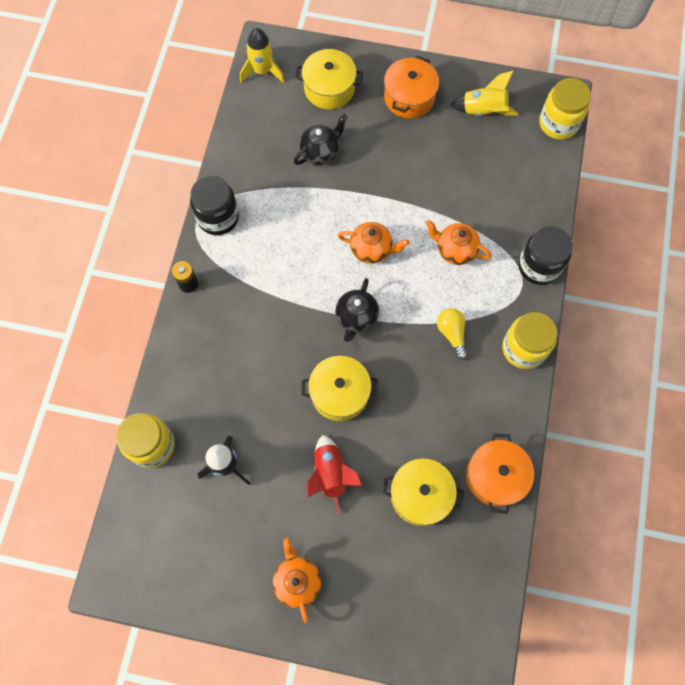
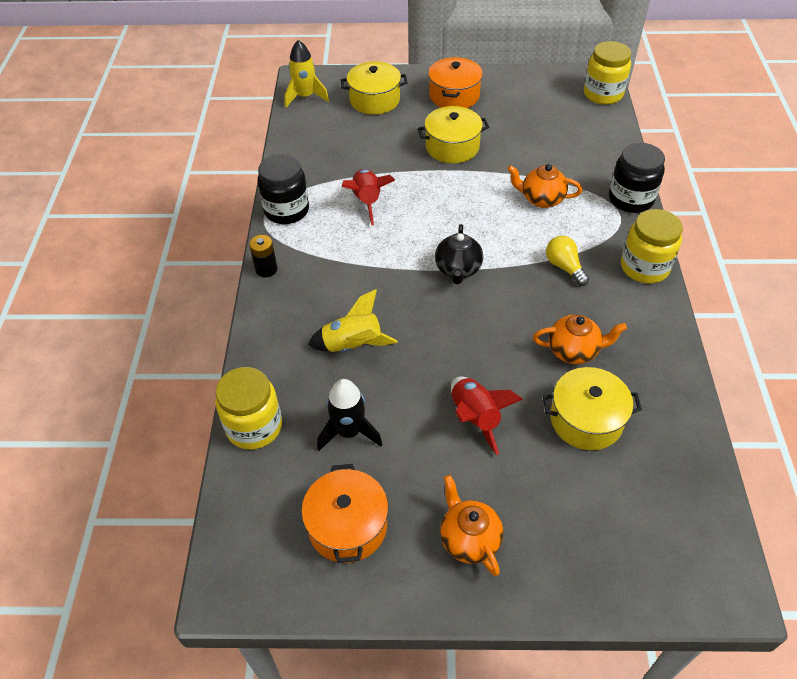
camera: 10 degrees left, 20 degrees down
(293, 221) = (367, 201): none -> red rocket
(320, 152) = (379, 146): black teapot -> none
(339, 393) = (461, 339): yellow pot -> yellow pot (452, 147)
(372, 249) = (456, 211): orange teapot -> orange teapot (574, 351)
(483, 111) = (528, 95): yellow rocket -> yellow rocket (353, 345)
(495, 476) = (663, 386): orange pot -> orange pot (347, 526)

